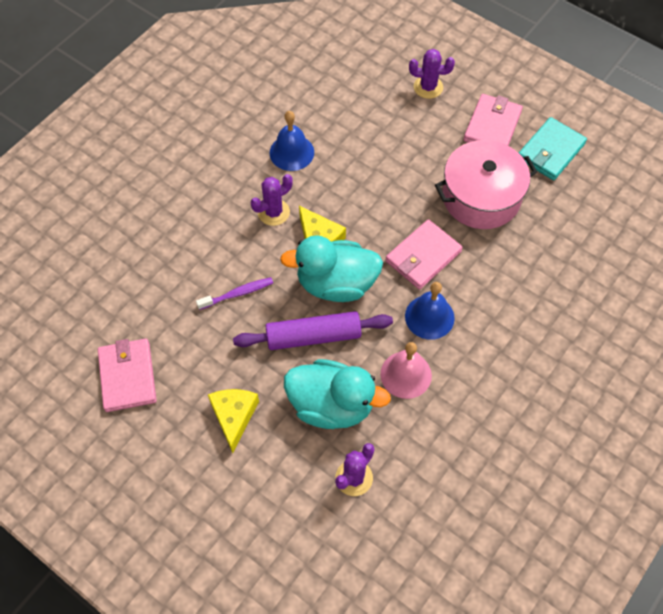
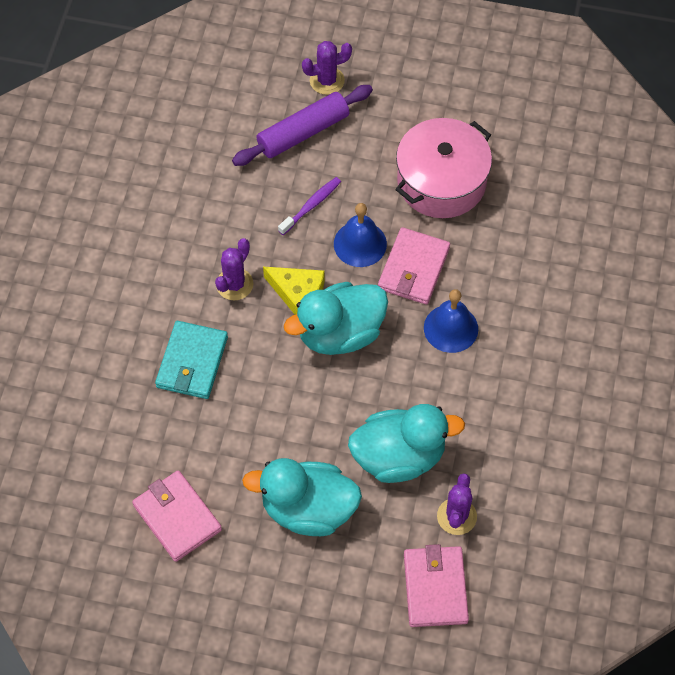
camera: 25 degrees left, 0 degrees up
(234, 416) = (308, 509): yellow cheese -> turquoise duck
(237, 293) = (244, 385): purple toothbrush -> purple toothbrush (311, 205)
(291, 152) = (218, 211): blue bell -> blue bell (360, 244)
(313, 336) = (345, 396): purple rolling pin -> purple rolling pin (303, 133)
(406, 374) = (456, 395): pink bell -> none
(492, 126) = (415, 99): pink wallet -> pink wallet (435, 588)
(550, 151) = (488, 104): turquoise wallet -> turquoise wallet (192, 362)

